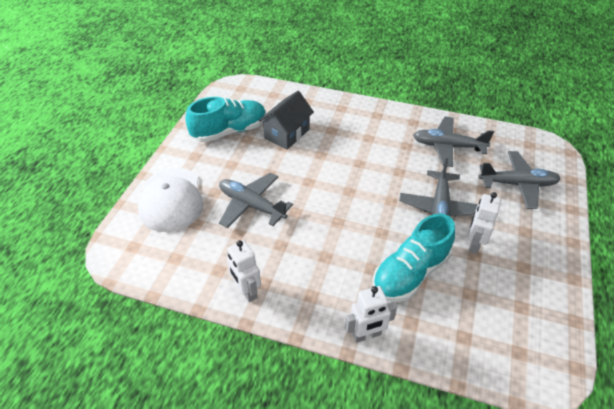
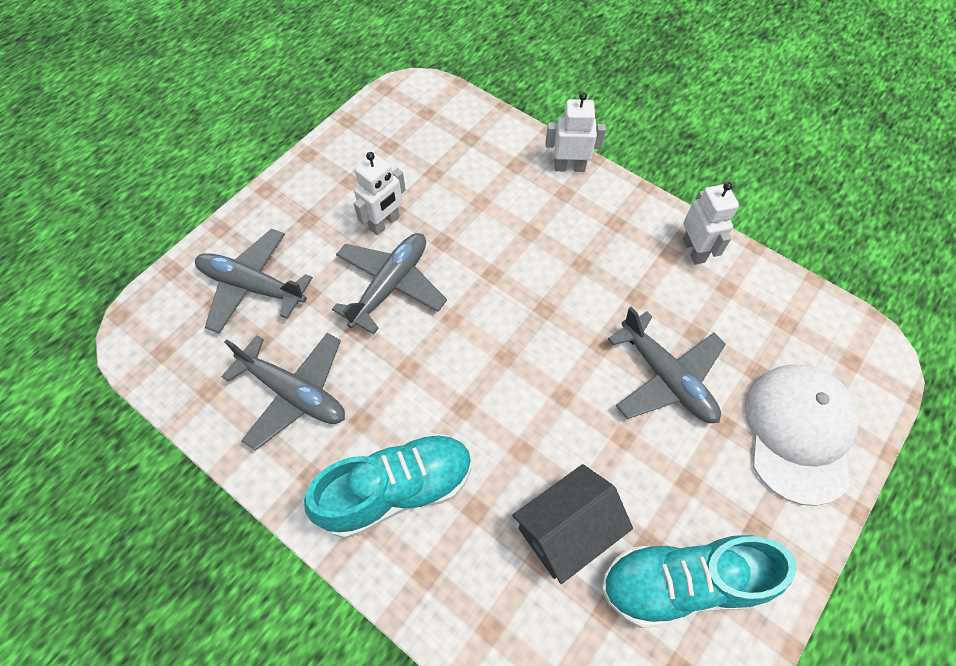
camera: 160 degrees left, 15 degrees up
(410, 273) = (486, 212): turquoise shoe -> turquoise shoe (397, 489)

